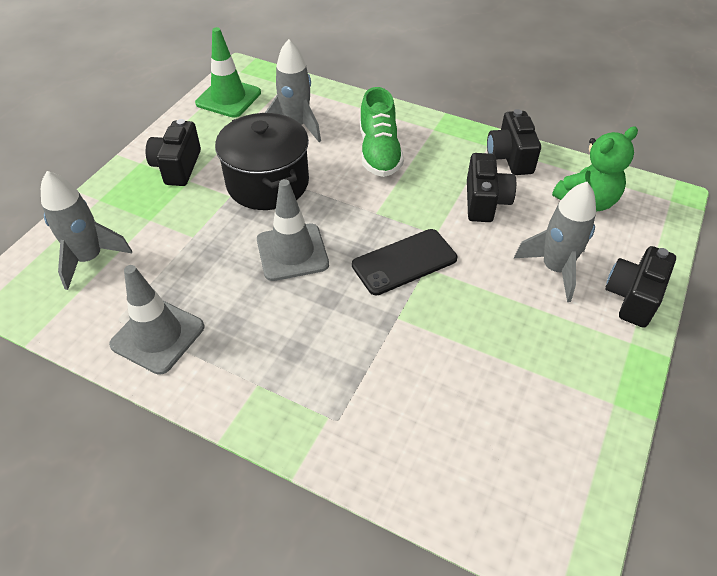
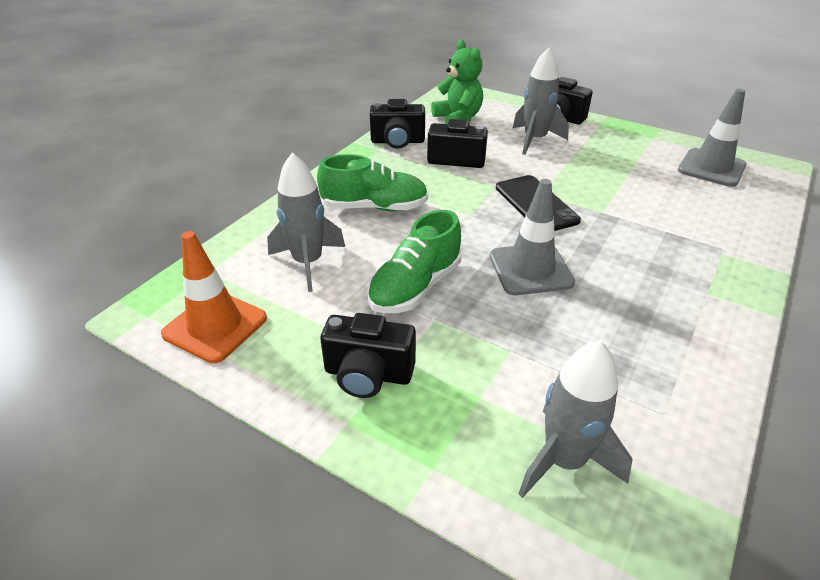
camera: 85 degrees left, 10 degrees down
(158, 336) = (676, 371): grey traffic cone -> grey traffic cone (711, 168)
(228, 98) = (215, 326): green traffic cone -> orange traffic cone
(268, 183) = (415, 287): black pot -> green shoe

